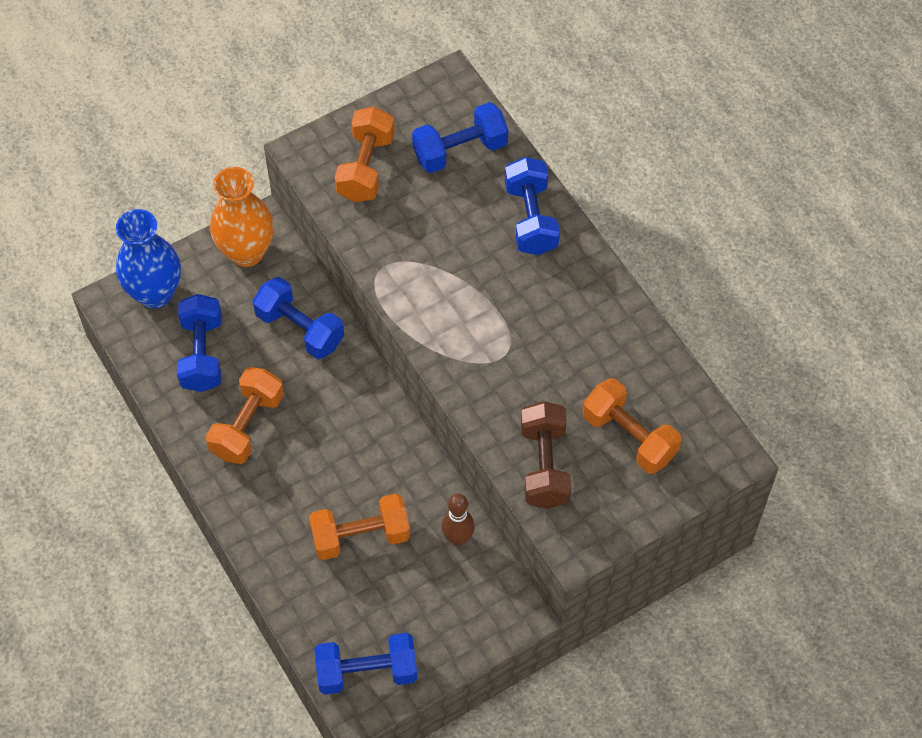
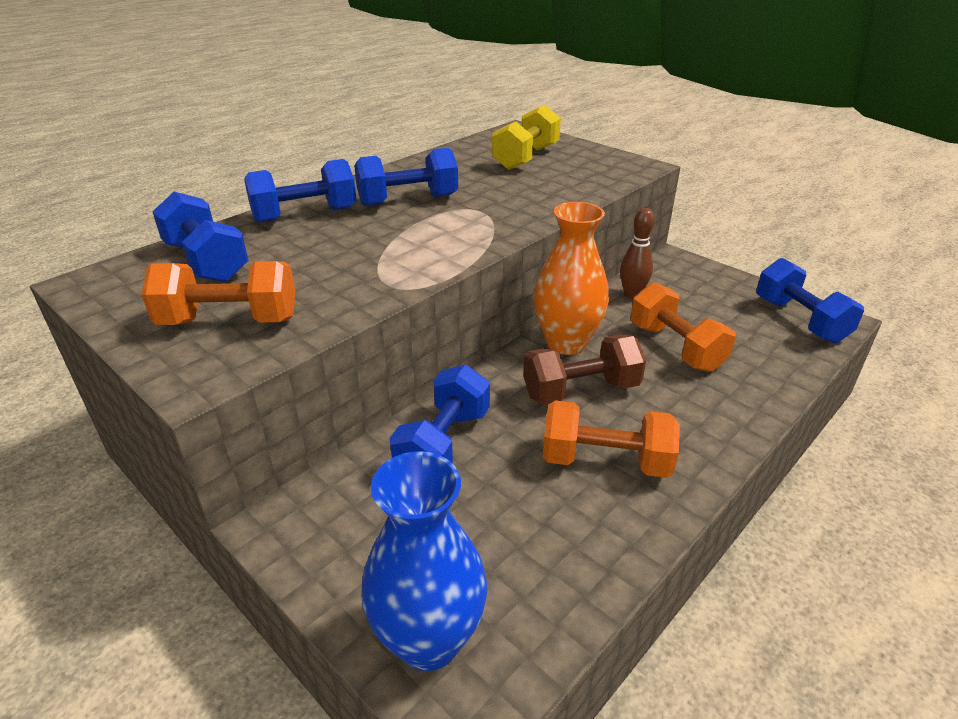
camera: 105 degrees left, 25 degrees down
(202, 354) = (520, 539): blue dumbbell -> blue dumbbell (408, 200)
(246, 252) = (325, 532): orange vase -> orange vase (566, 343)
(544, 465) = (578, 182): brown dumbbell -> brown dumbbell (581, 391)
(629, 436) = (526, 158): orange dumbbell -> yellow dumbbell

